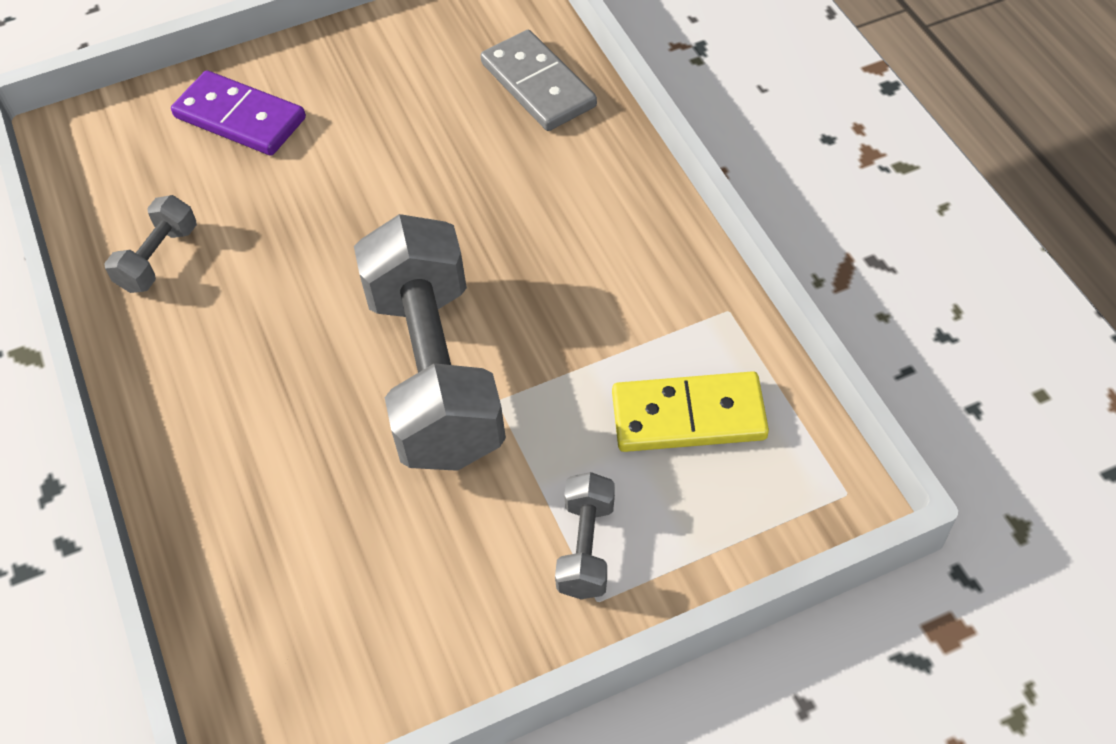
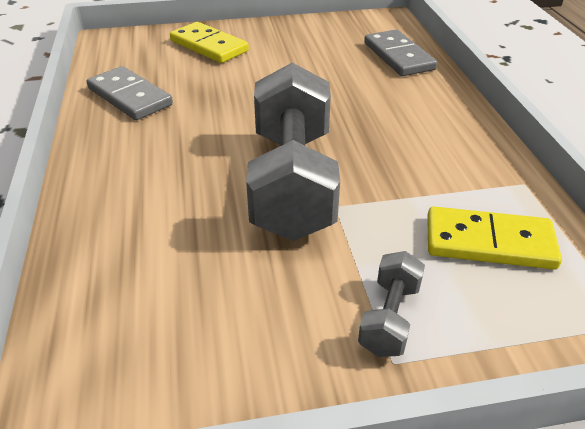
camera: 10 degrees right, 15 degrees down
(158, 258) = (130, 97): grey dumbbell -> grey domino
(240, 117) = (209, 46): purple domino -> yellow domino

